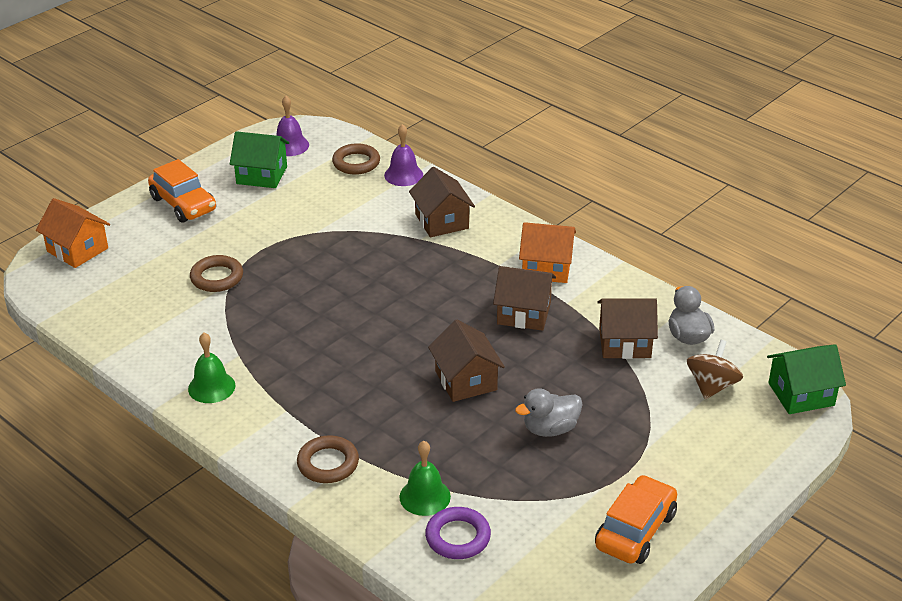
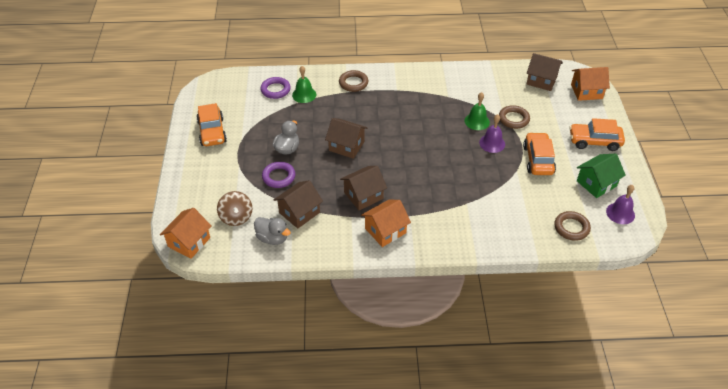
camera: 135 degrees right, 10 degrees up
(211, 387) = (436, 79): green bell -> green bell (477, 121)
(274, 226) = (538, 160): none -> orange car
(403, 175) = (537, 238): purple bell -> purple bell (492, 143)
(441, 221) = (473, 222): brown house -> brown house (541, 80)
(604, 399) = (279, 177): none -> purple ring
(801, 394) = (189, 242): green house -> orange house

